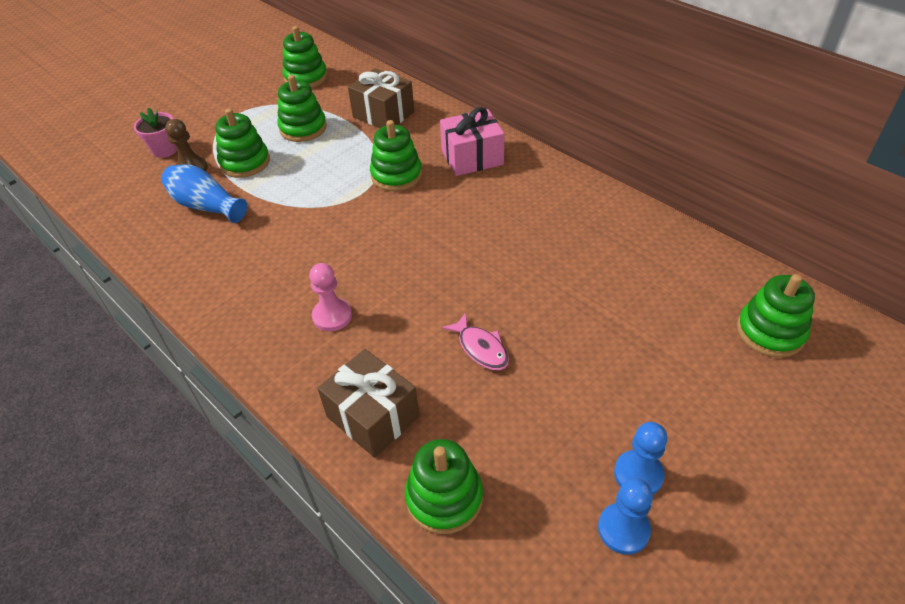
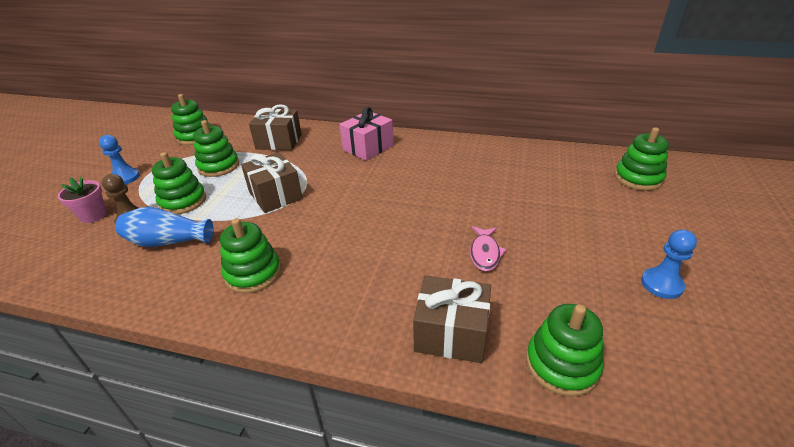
camera: 30 degrees left, 10 degrees down
(331, 188) = (275, 195): none -> brown gift
(332, 316) = (352, 277): pink pawn -> none
(396, 175) = (321, 172): green stacking toy -> green stacking toy (253, 273)
(481, 348) = (485, 253): pink fish -> pink fish turned 75 degrees clockwise
(623, 529) = (691, 322): blue pawn -> blue pawn (125, 178)

